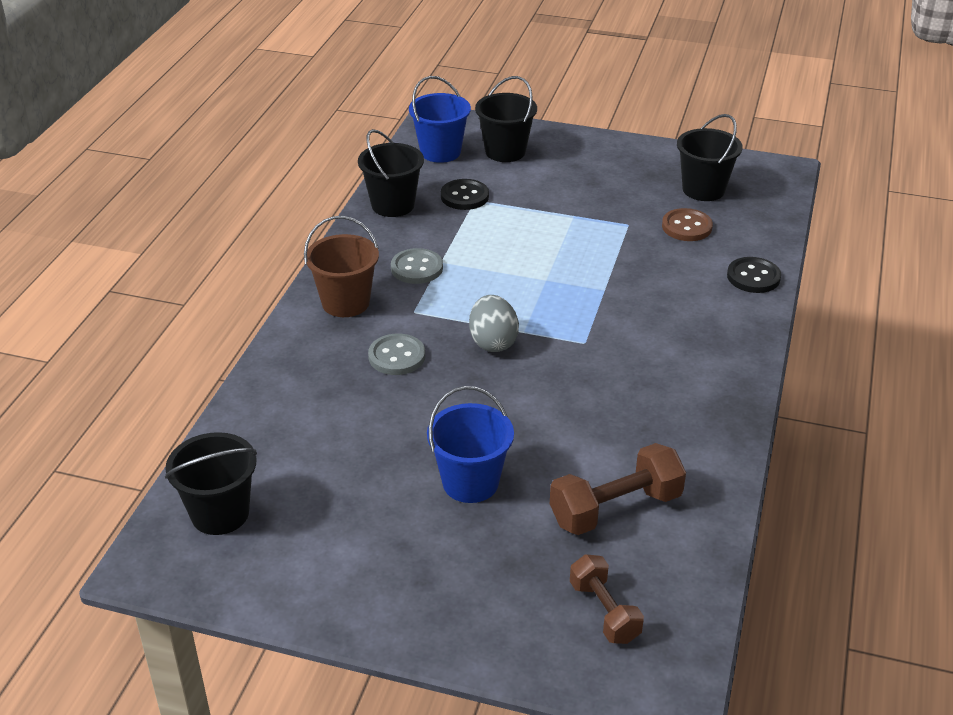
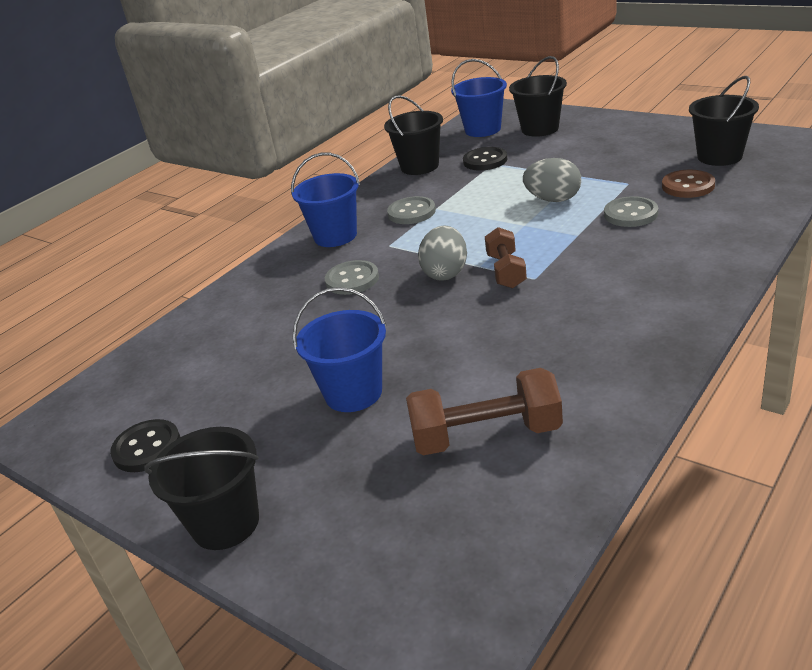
camera: 25 degrees right, 5 degrees down
(220, 513) = (122, 395): black bucket -> black bucket (225, 523)
(345, 302) = (335, 236): brown bucket -> blue bucket
(561, 247) = (553, 199): none -> grey egg
(604, 612) = (417, 543): brown dumbbell -> brown dumbbell (506, 271)
(645, 262) = (630, 214): none -> grey button
(753, 277) = (742, 229): black button -> black button (147, 448)

